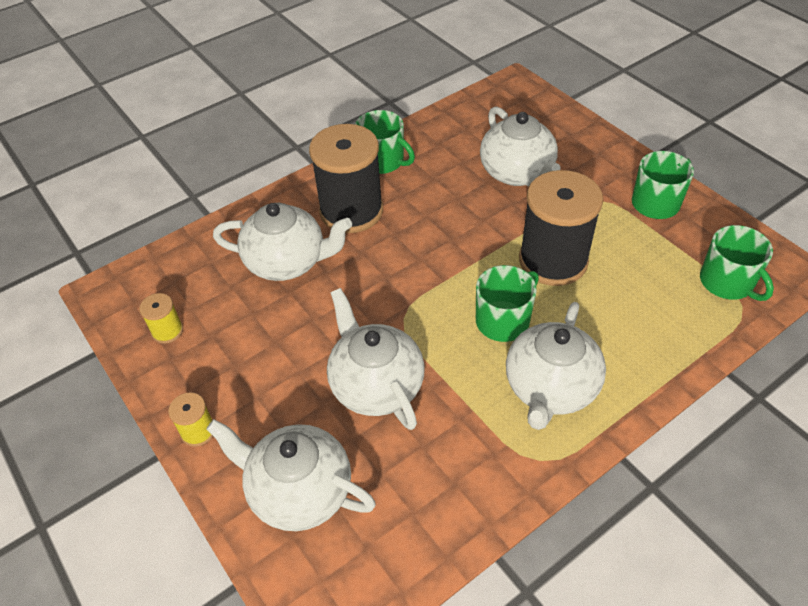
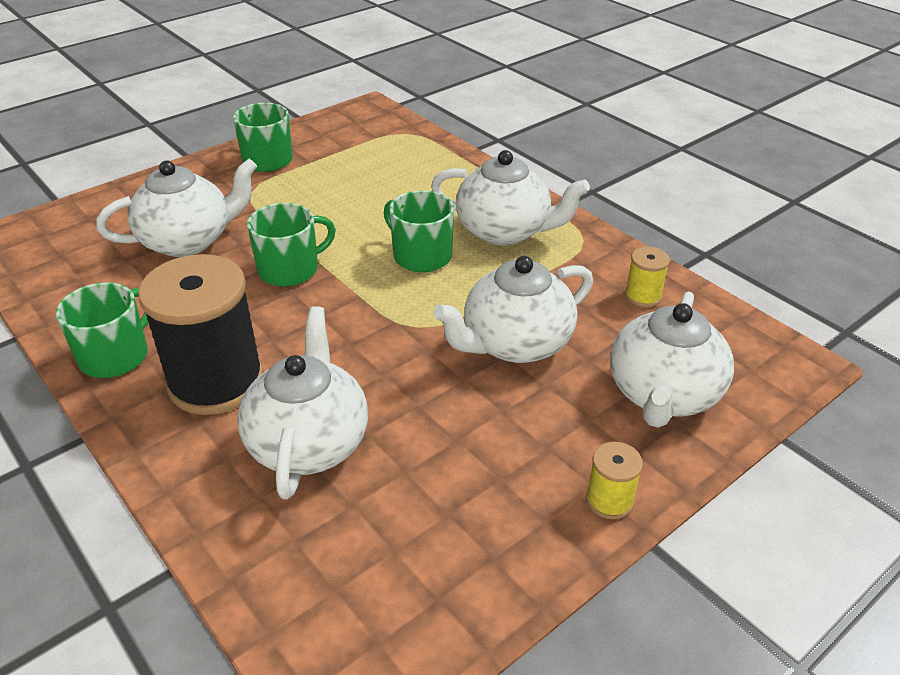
camera: 95 degrees left, 10 degrees down
(167, 331) = (441, 573): yellow spool -> yellow spool (643, 296)
(553, 260) = (338, 222): black spool -> none
(727, 282) = (378, 136): green mug -> green mug (290, 269)

